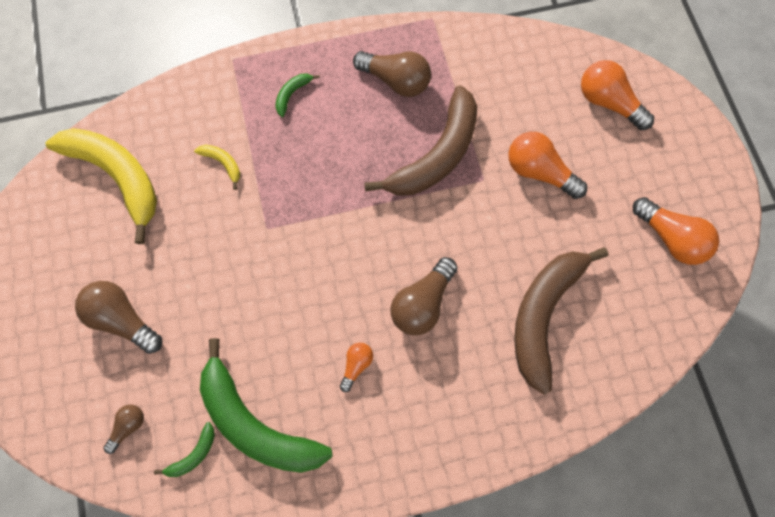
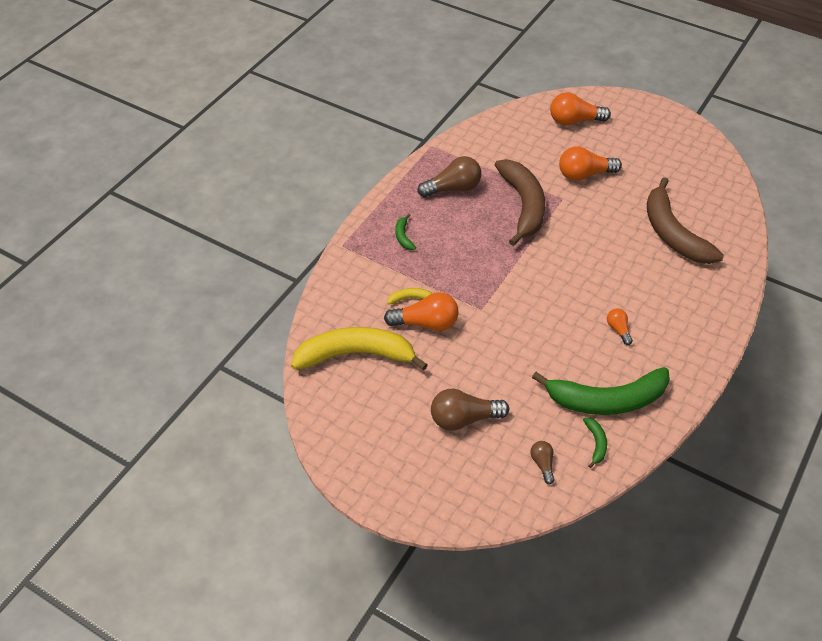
camera: 45 degrees left, 20 degrees down
(422, 304) = (611, 276): brown light bulb -> none
(671, 239) = (682, 156): orange light bulb -> orange light bulb (426, 323)

